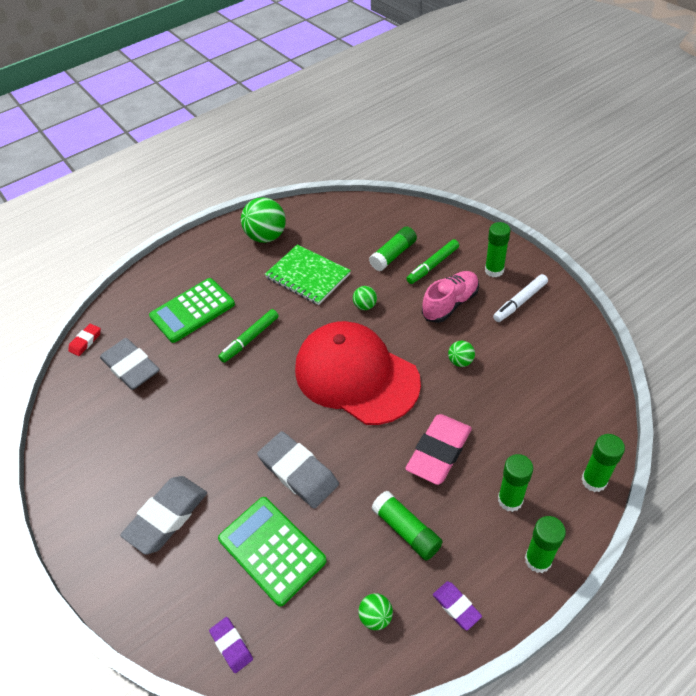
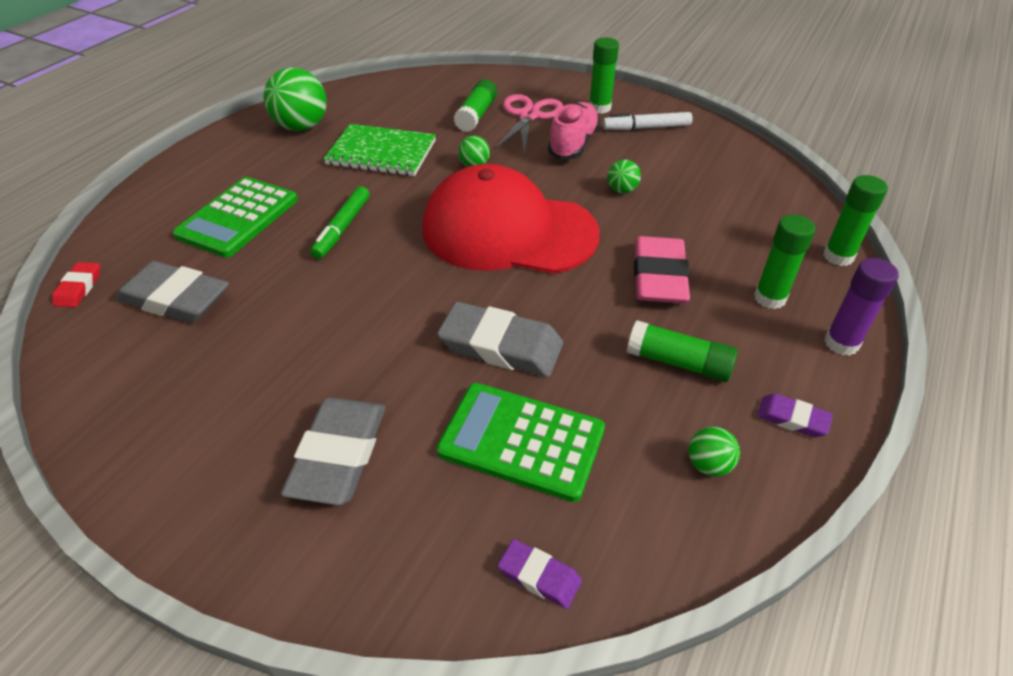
camera: 30 degrees left, 5 degrees down
(433, 265) = (529, 116): green marker -> pink scissors
(520, 302) = (646, 128): white marker -> white marker turned 60 degrees clockwise
(538, 560) = (841, 343): green glue stick -> purple glue stick

